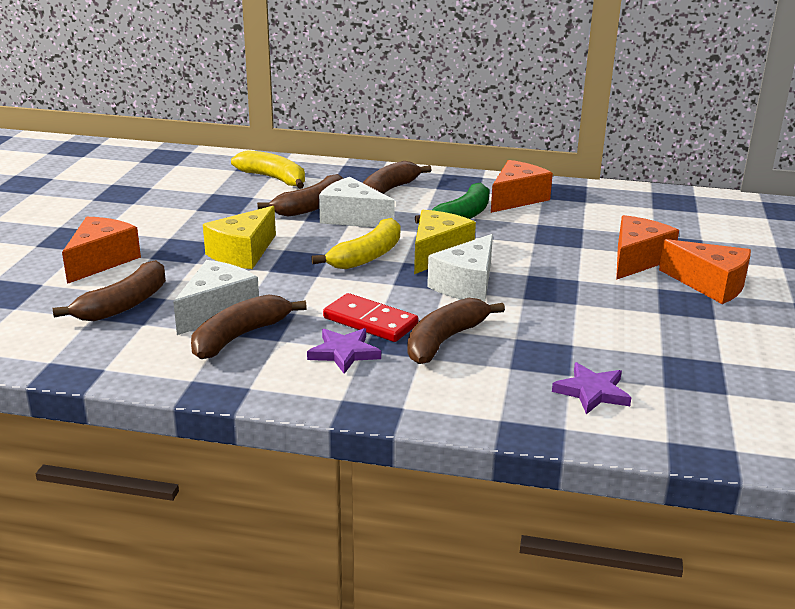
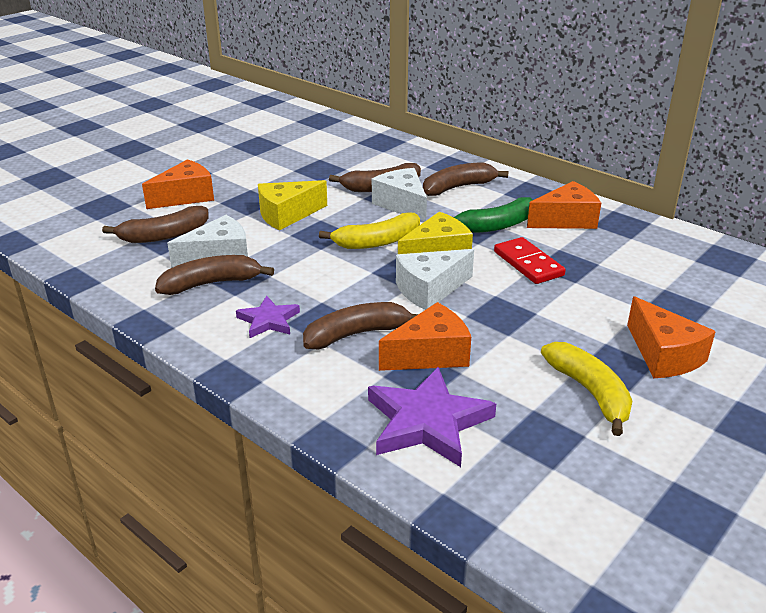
camera: 30 degrees right, 5 degrees up
(273, 178) = (378, 156): yellow banana -> yellow banana (590, 392)
(370, 322) = (317, 300): red domino -> red domino (528, 264)
(592, 392) = (427, 422): purple star -> purple star, size x1.75
(637, 260) = (616, 309): orange cheese -> orange cheese (430, 354)

